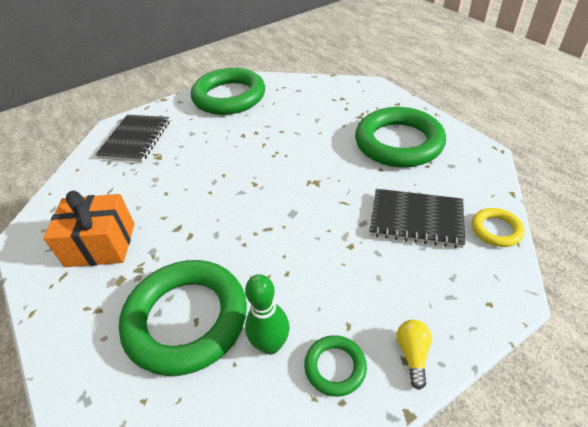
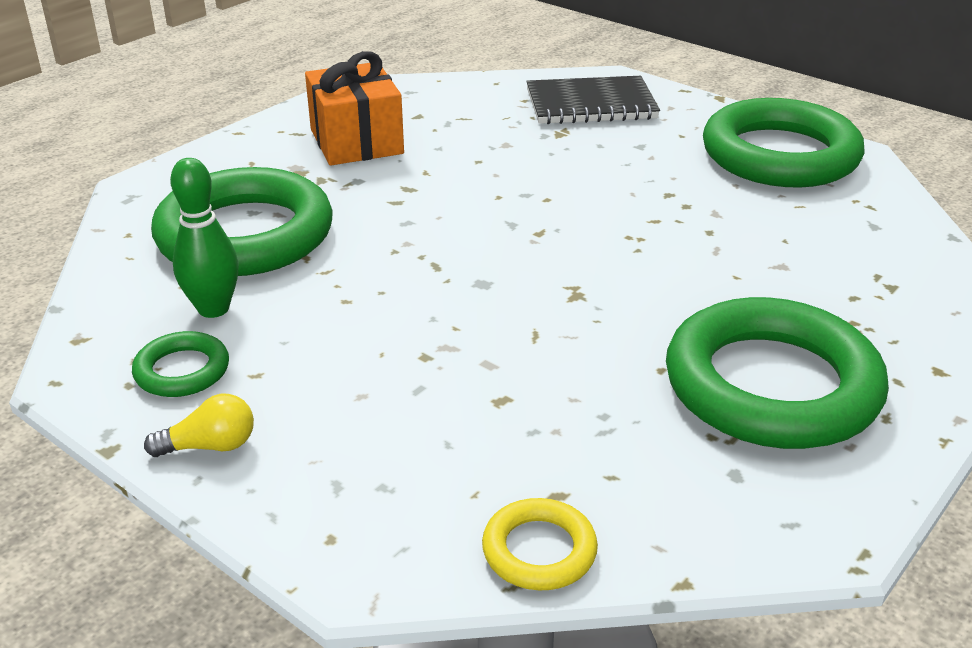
camera: 70 degrees right, 10 degrees down
(416, 220) = (524, 429): black notebook -> none

